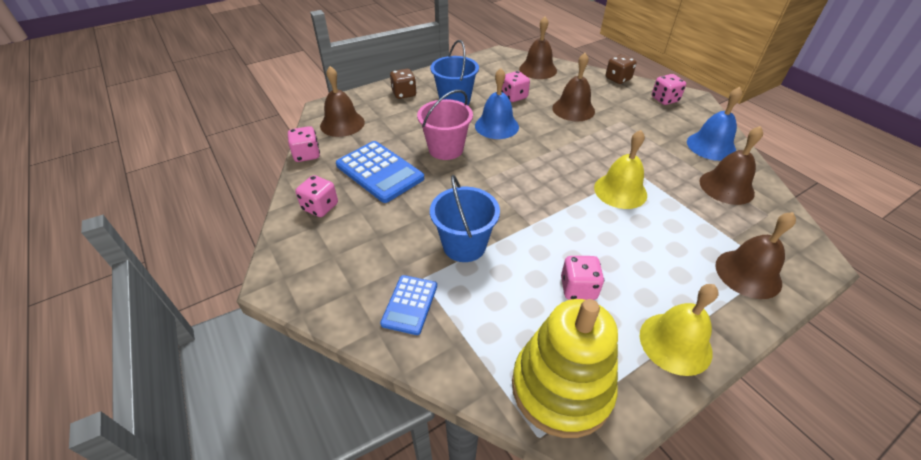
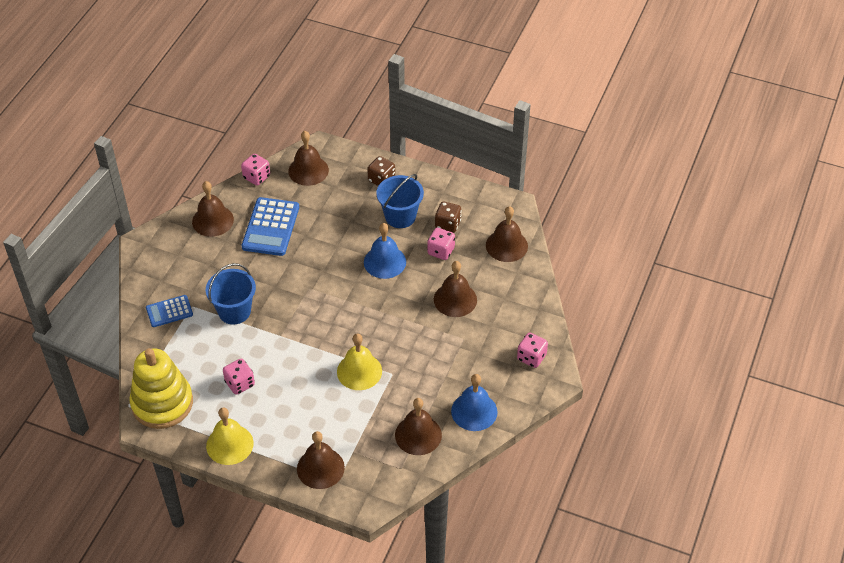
camera: 55 degrees right, 5 degrees up
(320, 207) = (212, 220): pink dice -> brown bell
(446, 149) = (327, 248): pink bucket -> none
(618, 79) = (542, 310): brown dice -> brown dice (447, 224)

